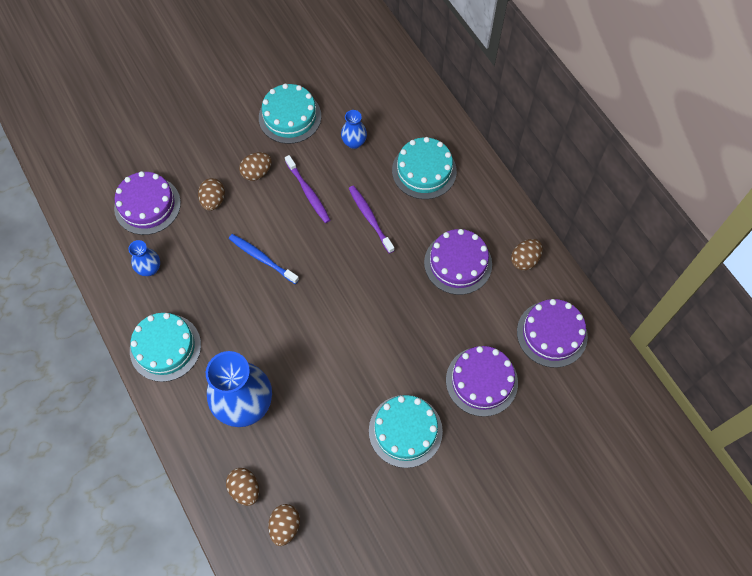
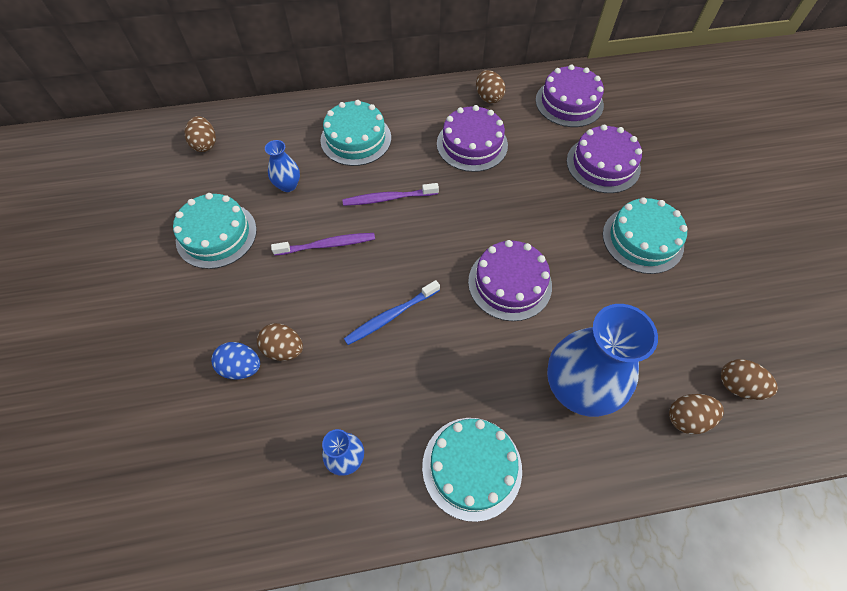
camera: 70 degrees left, 5 degrees down
(147, 205) = (246, 436): purple cake -> purple cake (509, 283)
(192, 181) = (241, 367): none -> blue egg
(257, 173) = (272, 289): brown egg -> brown egg (205, 144)

